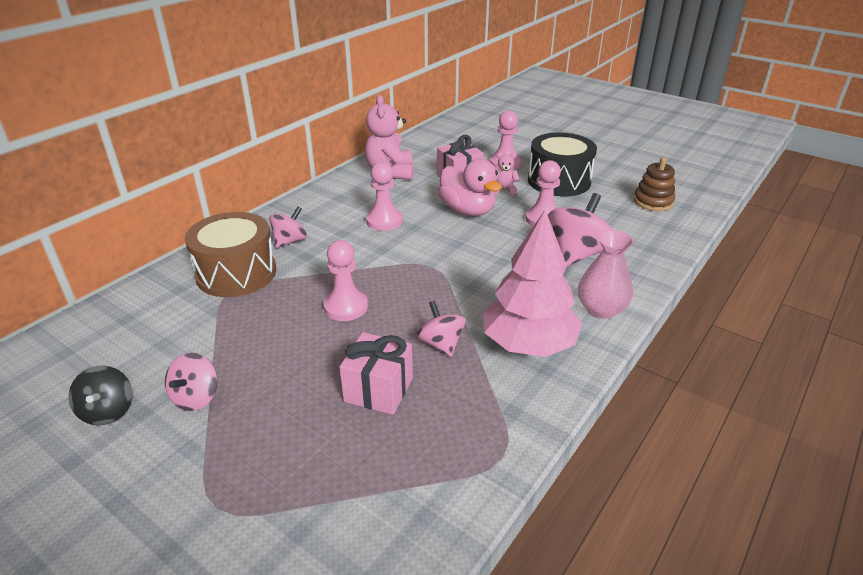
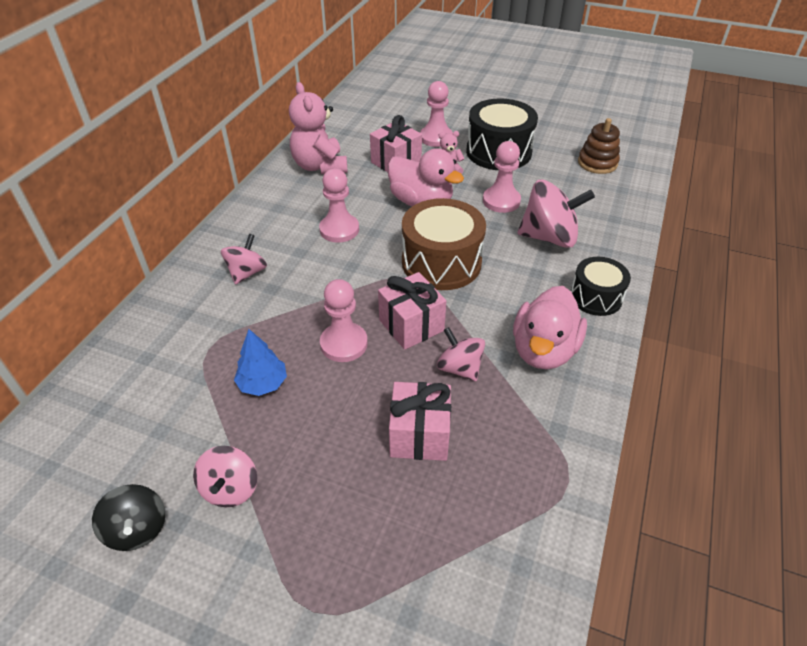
camera: 15 degrees left, 10 degrees up
(236, 273) = (204, 325): brown drum -> brown drum (441, 262)
(262, 324) = (263, 384): none -> blue tree
(413, 303) = (411, 325): none -> pink gift
(528, 344) = (543, 350): pink tree -> pink duck
(577, 254) = (549, 237): pink spinning top -> pink spinning top turned 75 degrees clockwise
(601, 309) = (596, 297): pink vase -> black drum

